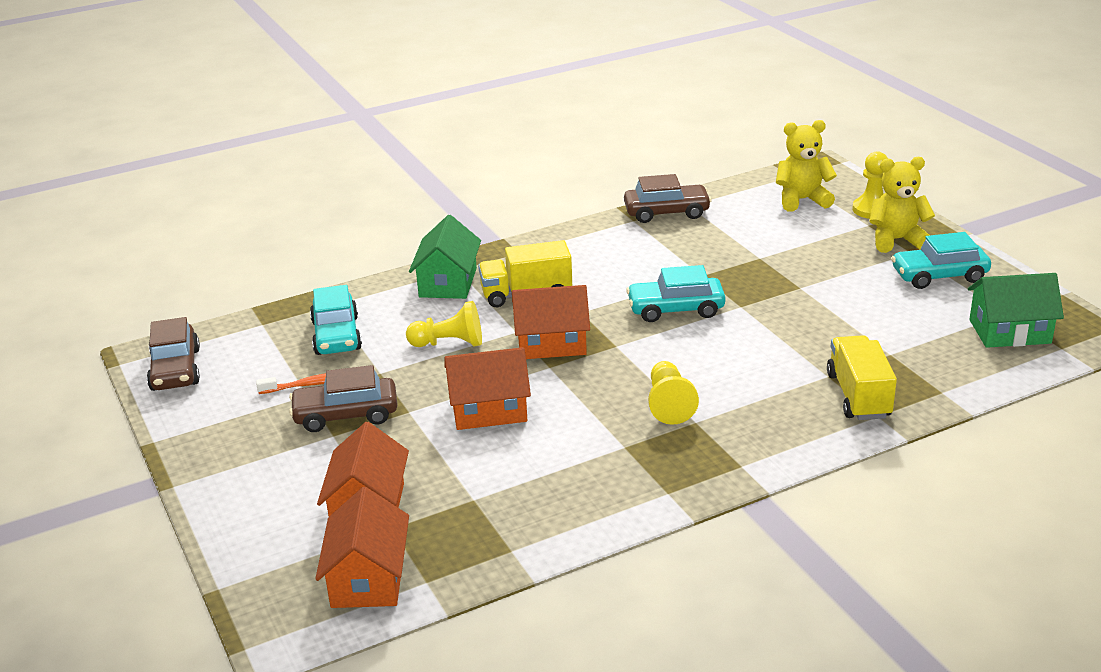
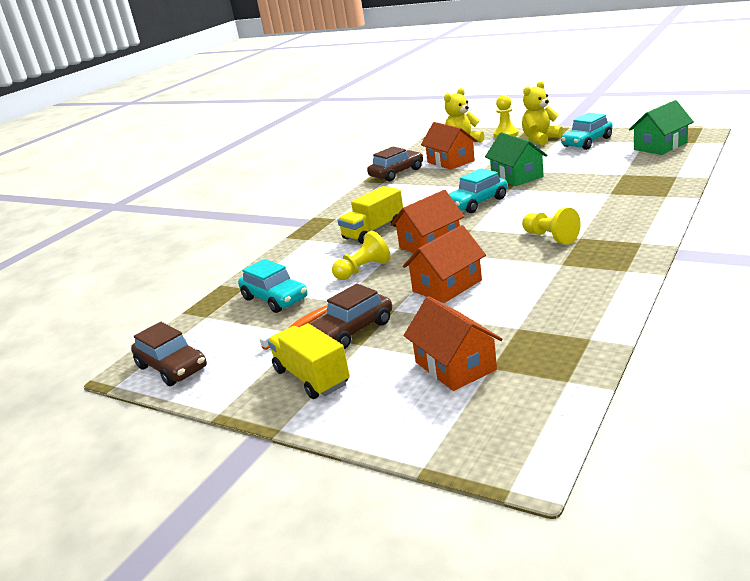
camera: 30 degrees left, 5 degrees down
(368, 578) = (525, 400): orange house -> orange house (450, 161)
(448, 282) = (312, 246): green house -> green house (517, 176)
(858, 396) = (641, 193): yellow truck -> yellow truck (311, 377)

